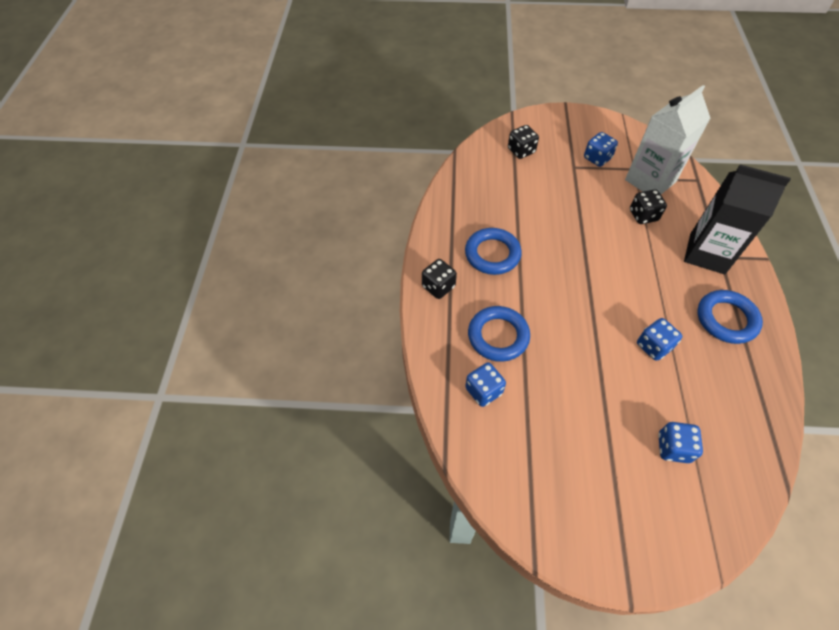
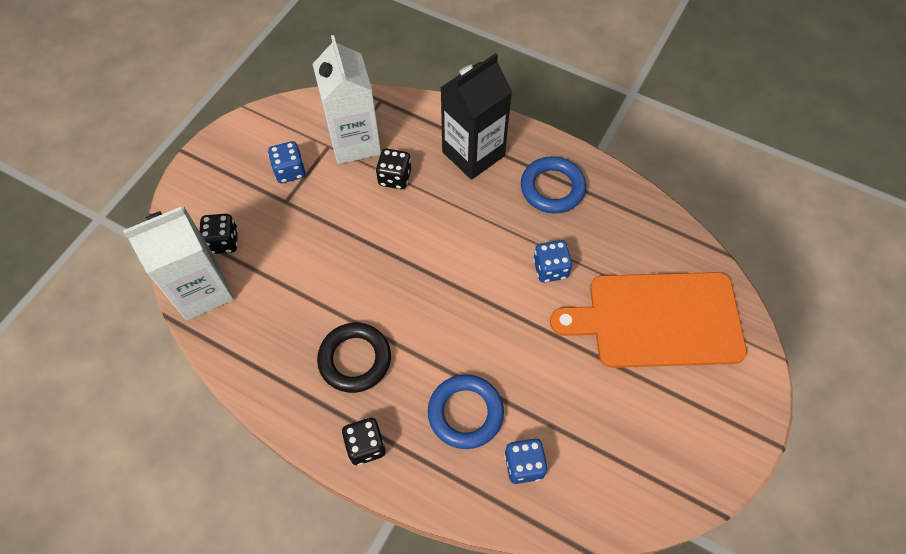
camera: 65 degrees left, 5 degrees up
(482, 157) = (202, 290): none -> white carton
(492, 254) = (355, 359): blue ring -> black ring
(673, 448) = (658, 319): blue dice -> orange cutting board

